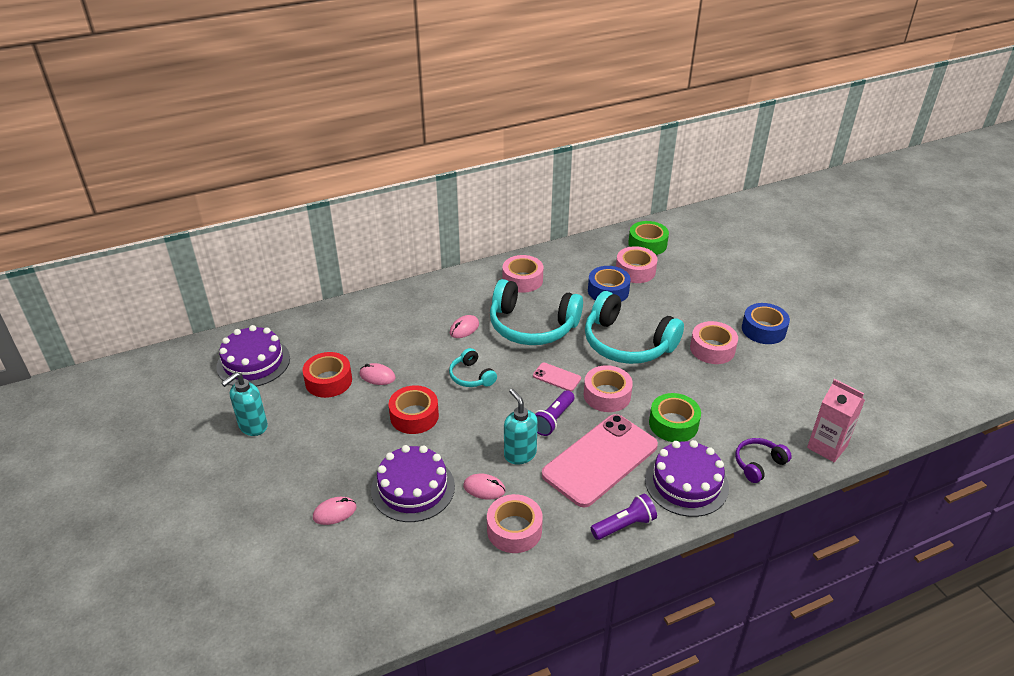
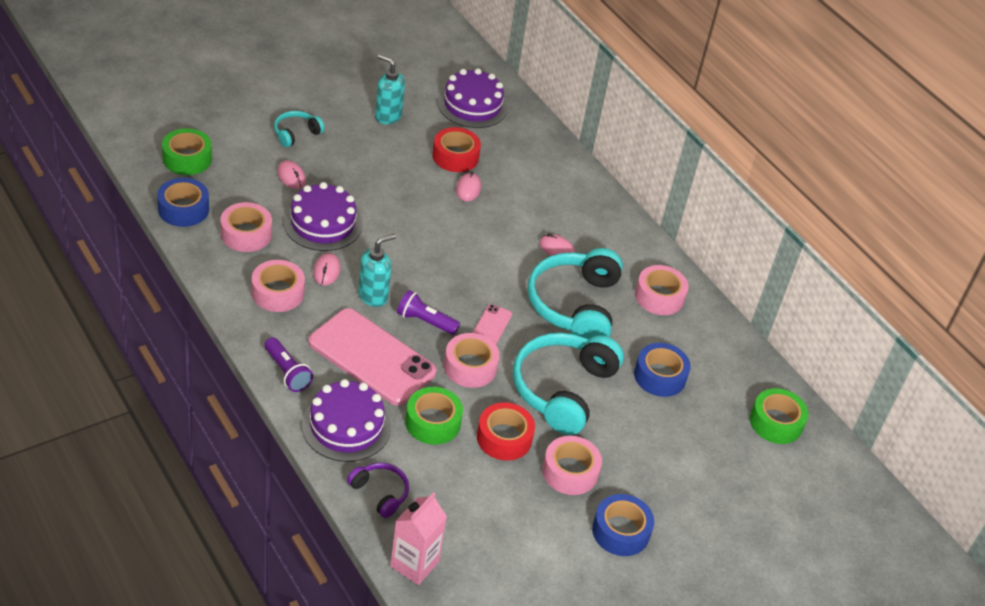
camera: 75 degrees right, 5 degrees up
(282, 614) = (187, 159): none -> green tape
(374, 618) = (183, 209): none -> blue tape
(414, 416) = (416, 218): red tape -> red tape (504, 438)
(471, 376) = (480, 257): turquoise headphones -> turquoise headphones (296, 133)
(635, 271) = (710, 406): pink tape -> pink tape (246, 234)

